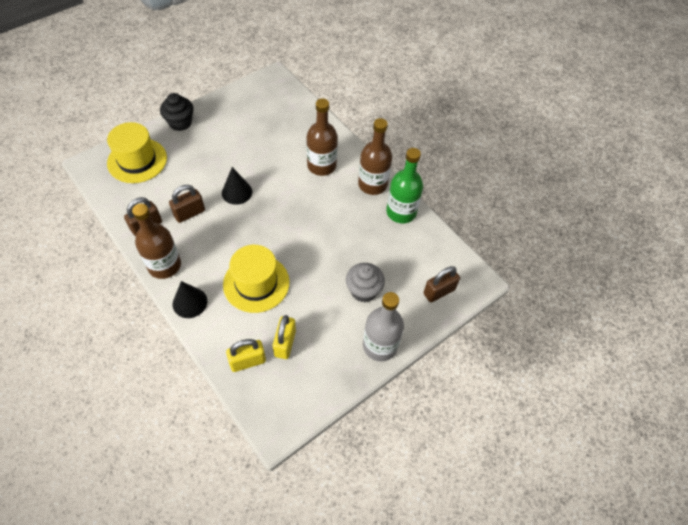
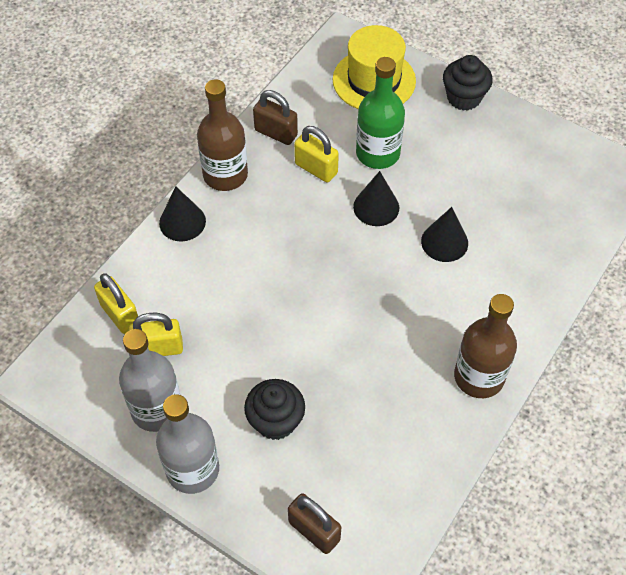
camera: 75 degrees right, 0 degrees up
(189, 213) = (316, 168): brown padlock -> yellow padlock
(256, 283) = (237, 283): yellow hat -> none
(279, 168) = (444, 242): none -> black cone
(321, 165) = (479, 294): brown bottle -> none
(330, 356) = (156, 409): none -> grey bottle
(363, 290) = (275, 421): grey cupcake -> black cupcake
(401, 212) = (443, 434): green bottle -> green bottle (377, 153)

